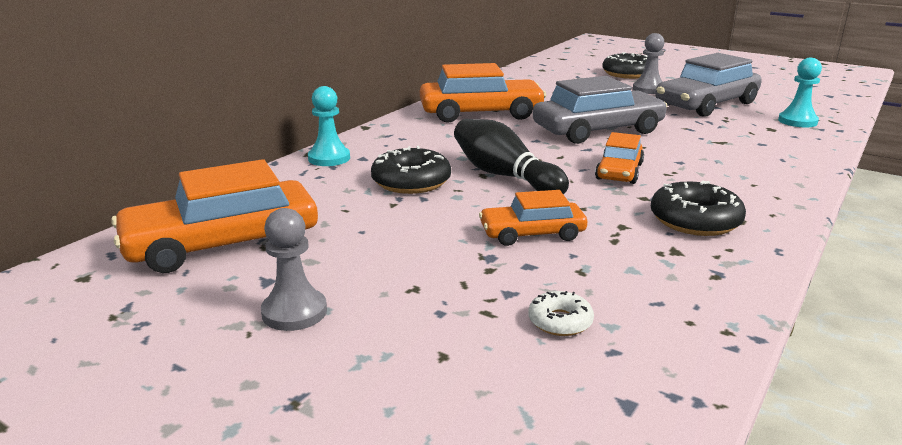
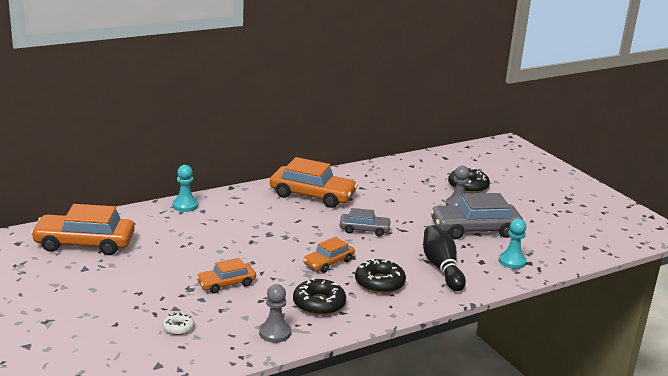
camera: 25 degrees right, 0 degrees up
(294, 312) = (81, 287): grey pawn -> grey pawn (275, 333)
(411, 182) = (208, 234): black donut -> black donut (379, 283)
(504, 176) = (261, 245): black bowling pin -> black bowling pin (441, 268)
(532, 233) = (226, 284): orange car -> orange car turned 45 degrees counterclockwise
(598, 130) = (364, 230): grey car -> grey car, size x0.57

